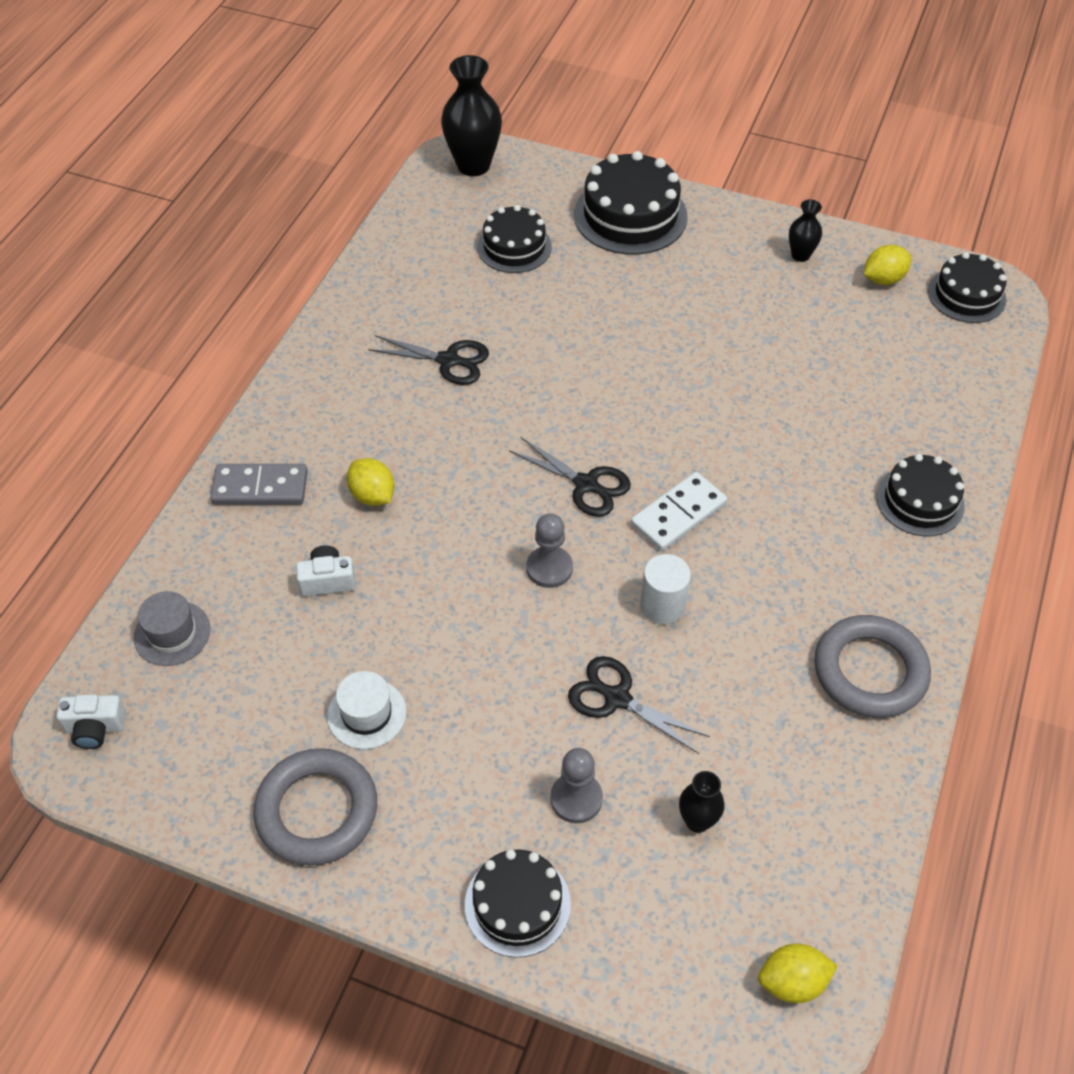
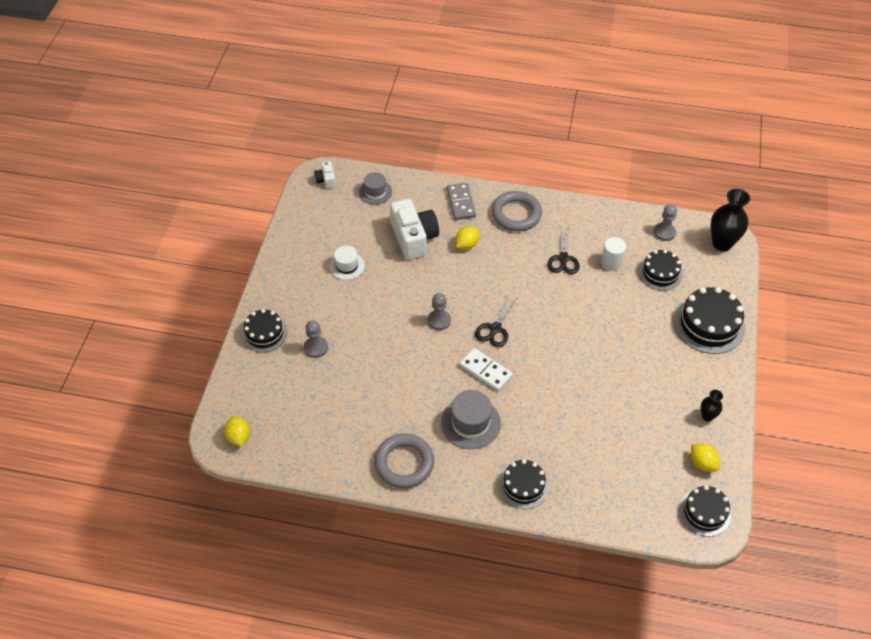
camera: 80 degrees right, 0 degrees up
(317, 811) = (298, 258): grey ring -> grey ring (516, 214)
(327, 580) = (414, 238): white camera -> white camera, size x2.09
(429, 224) = (664, 232): none -> grey pawn
(617, 698) = (370, 357): black scissors -> none
(662, 605) = (426, 369): white cylinder -> white cylinder (611, 263)
(697, 821) = (311, 395): black vase -> none
(789, 554) = (470, 423): none -> grey hat

